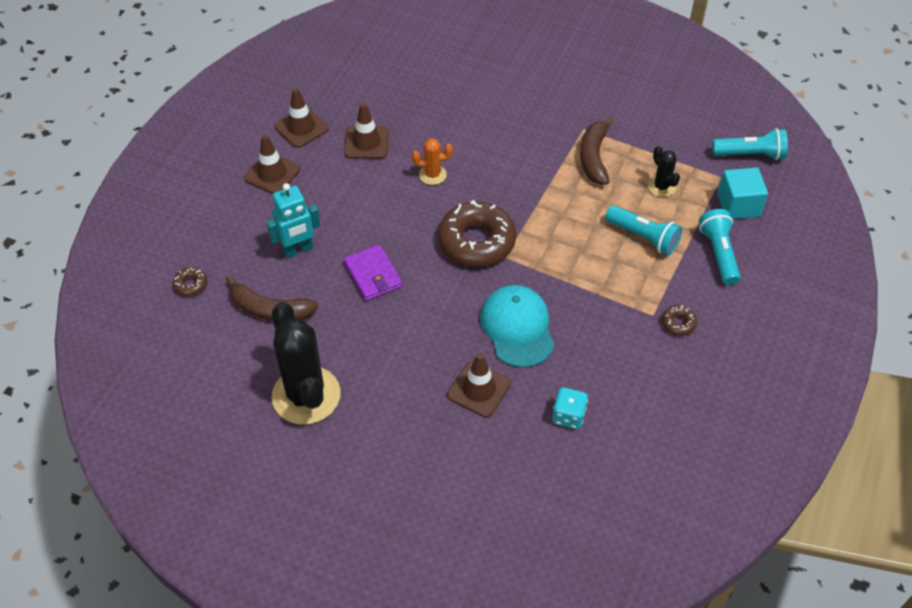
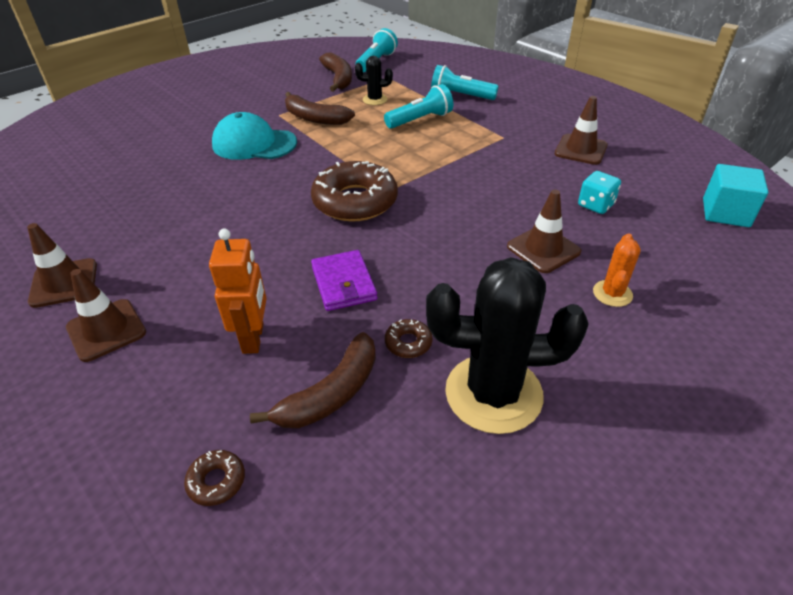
camera: 65 degrees left, 10 degrees down
(298, 250) = (254, 338): turquoise robot -> orange robot
(366, 142) = (149, 237): brown traffic cone -> brown traffic cone (580, 150)
(373, 275) = (344, 283): purple wallet -> purple wallet turned 75 degrees clockwise
(432, 175) = (244, 205): orange cactus -> orange cactus (612, 293)
(517, 327) = (478, 206): turquoise cap -> turquoise cap (254, 144)
(678, 323) = (519, 129): brown donut -> brown donut (408, 343)
(687, 140) = (338, 78): none -> brown banana
(738, 205) = (420, 78): turquoise cube -> turquoise cube (725, 213)

